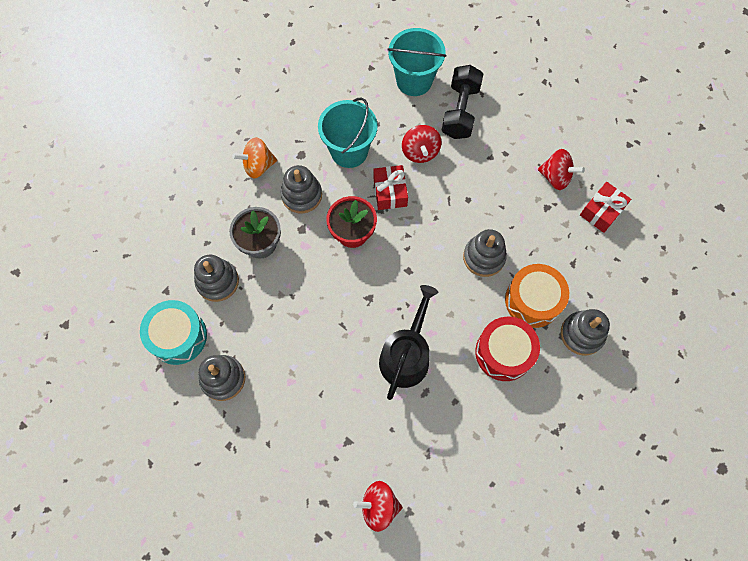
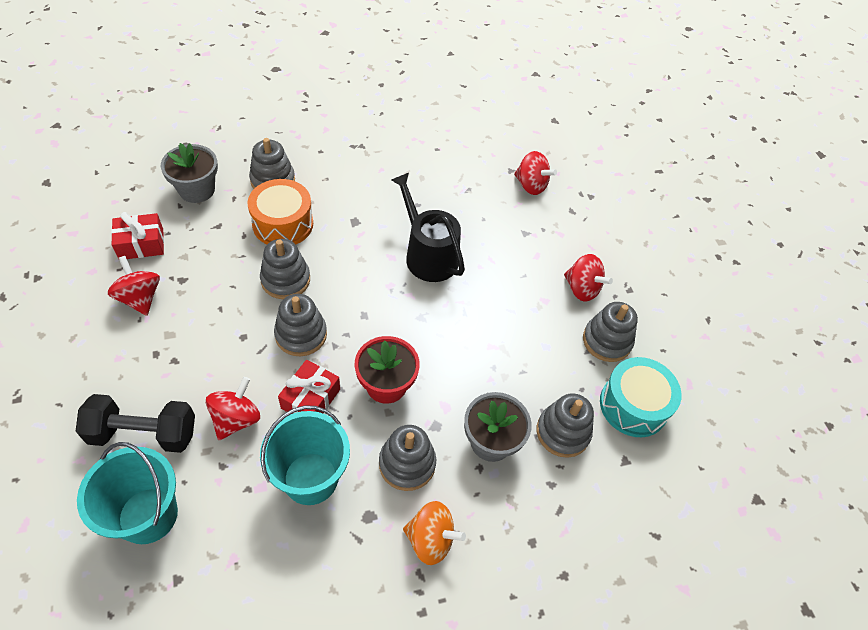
camera: 150 degrees left, 15 degrees down
(267, 416) = (582, 289): none -> red spinning top
(406, 356) = (428, 255): black watering can -> black watering can turned 90 degrees clockwise
(435, 226) = (301, 335): none -> grey stacking toy
(460, 111) = (144, 433): black dumbbell -> black dumbbell turned 45 degrees clockwise
(504, 352) = (346, 208): red drum -> none
(622, 281) = (197, 190): none -> grey flower pot

